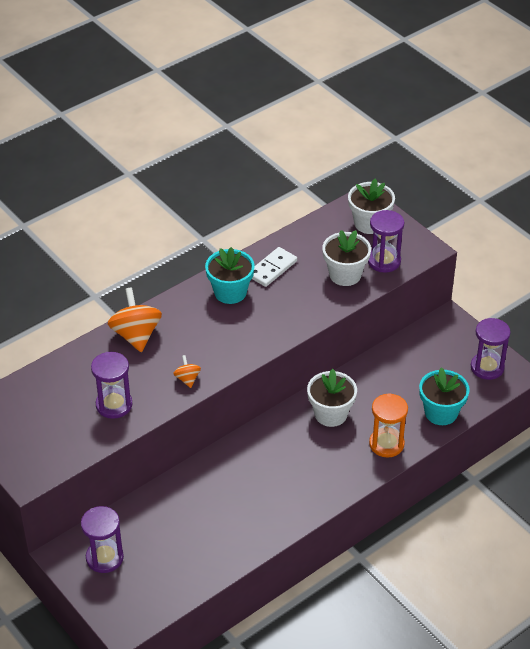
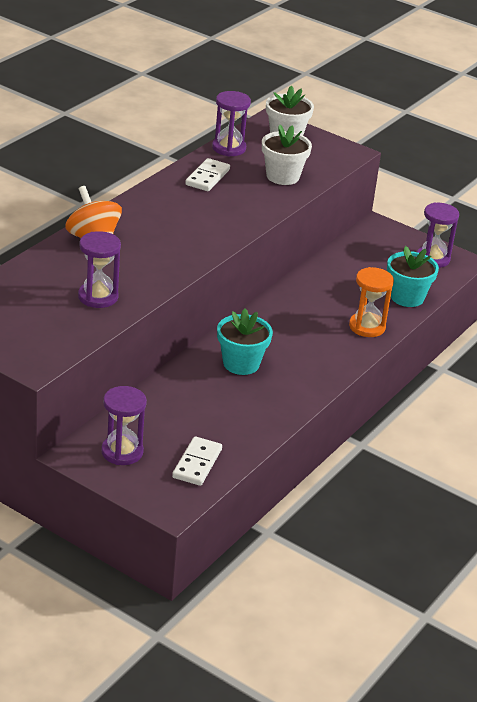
camera: 20 degrees left, 10 degrees down
(165, 581) = (197, 463): none -> white domino
(187, 379) = (165, 269): orange spinning top -> none
(230, 292) = (174, 198): turquoise flower pot -> turquoise flower pot (241, 364)
(330, 414) = (300, 309): white flower pot -> none
(384, 261) = (315, 163): purple hourglass -> purple hourglass (229, 148)

